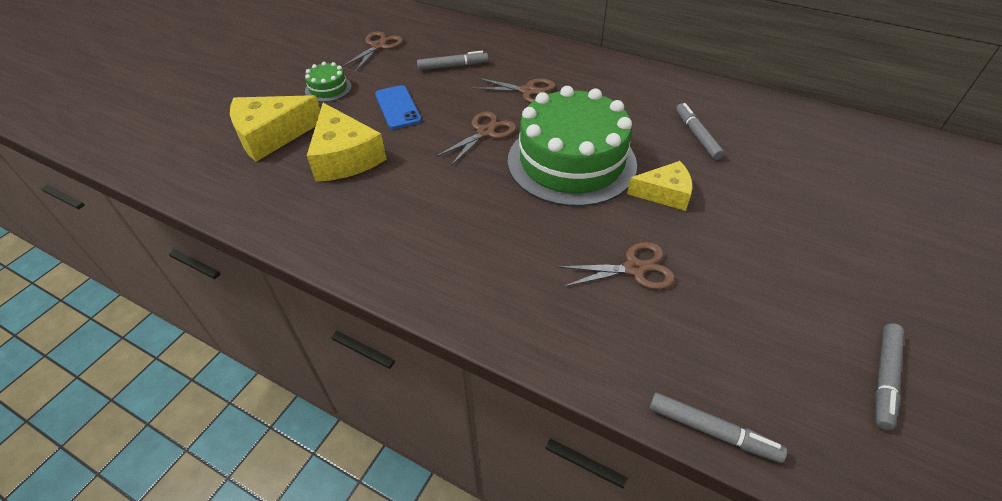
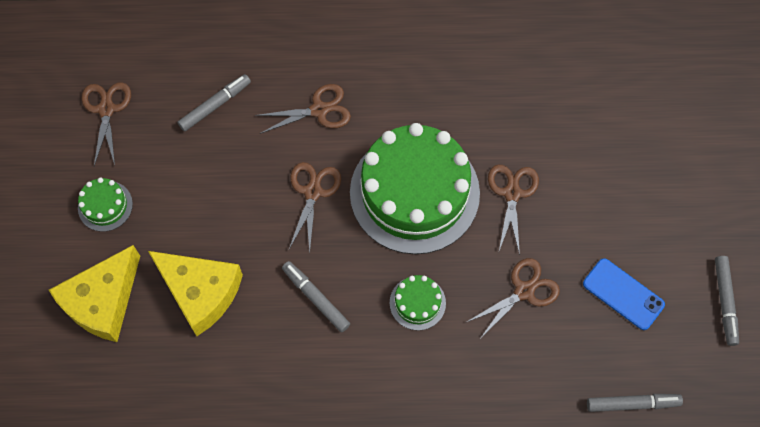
camera: 30 degrees left, 20 degrees up
(397, 107) = (201, 198): blue phone -> blue phone (623, 294)
(519, 235) = (417, 303): none -> green cake
(664, 193) = (512, 193): yellow cheese -> brown scissors
(696, 136) = (509, 101): grey marker -> grey marker (316, 298)

